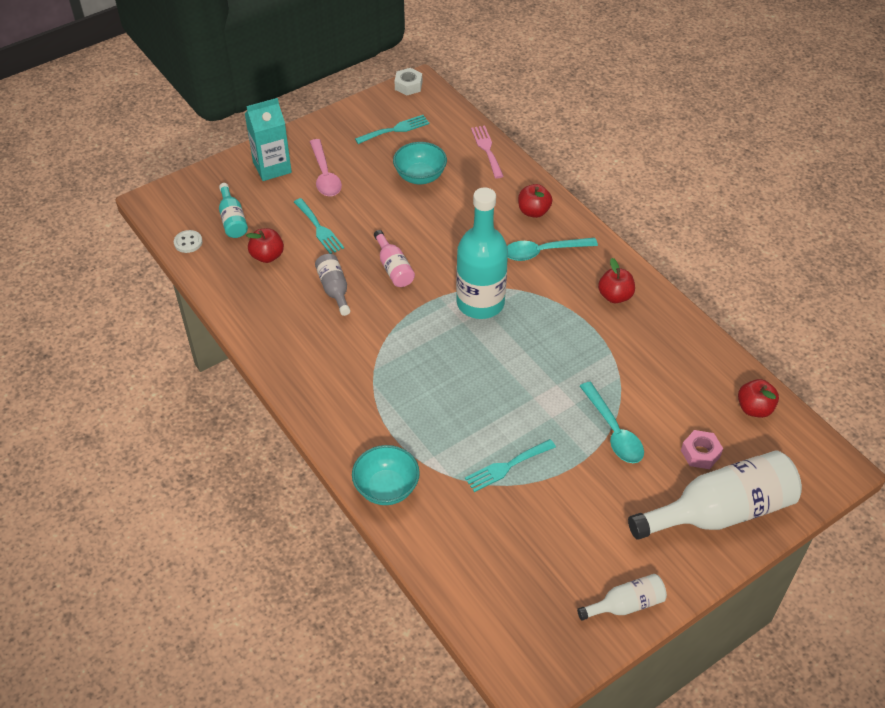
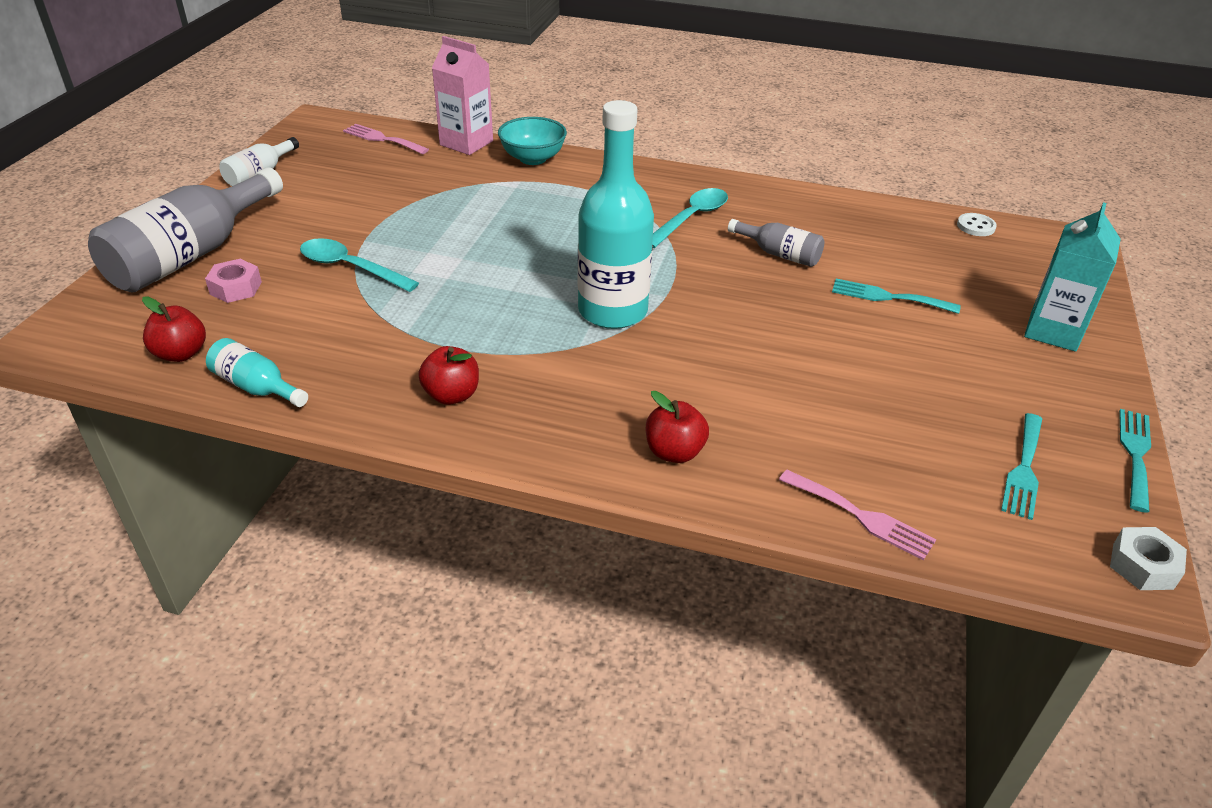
camera: 140 degrees right, 10 degrees down
(233, 220) = (980, 262): turquoise bottle -> turquoise bottle (256, 387)
(267, 256) = (888, 250): red apple -> none
(325, 175) = (986, 354): pink spoon -> none
(394, 268) = (751, 299): pink bottle -> none
(420, 176) = (883, 417): turquoise bowl -> none
(420, 547) = (466, 143): none -> pink carton
(487, 601) = (382, 139): none -> pink fork
(507, 466) = (440, 206): turquoise fork -> turquoise fork (1135, 454)
(543, 252) = (601, 403): turquoise spoon -> turquoise spoon (691, 218)
(720, 511) = (191, 255): white bottle -> grey bottle

